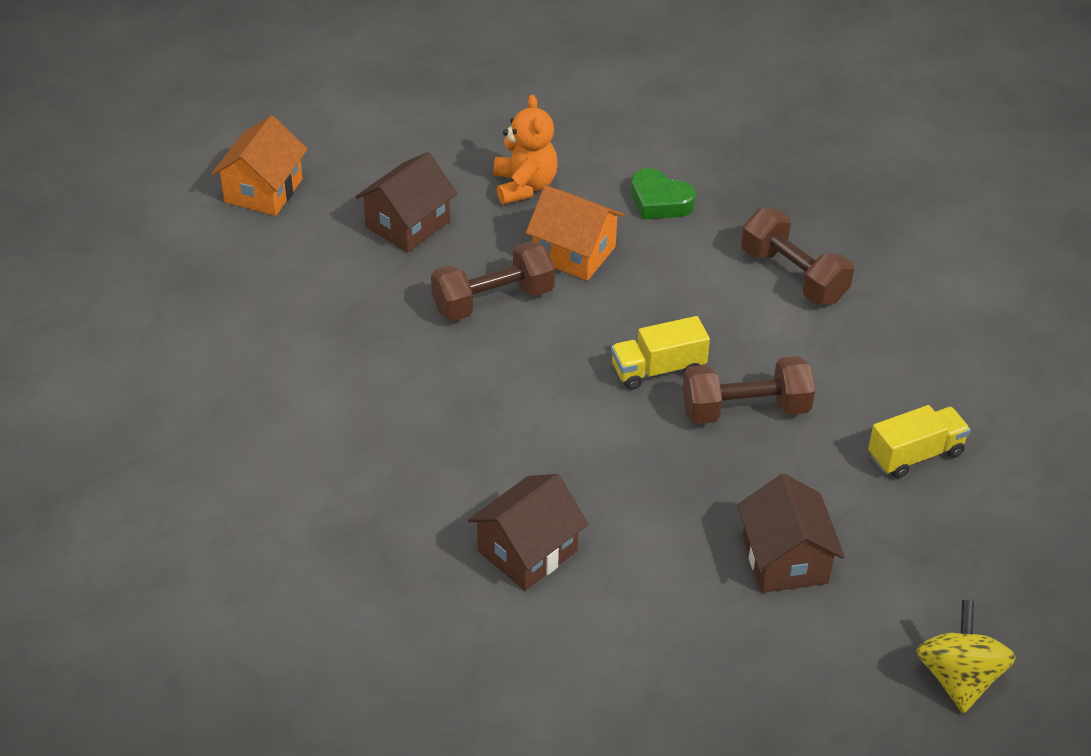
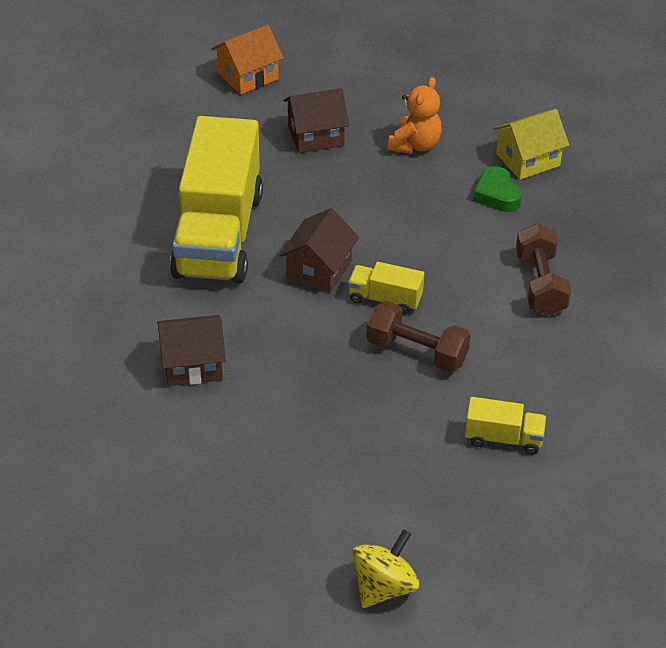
camera: 35 degrees right, 0 degrees up
(410, 388) = (219, 234): none -> yellow truck
(493, 300) = (322, 206): brown dumbbell -> none
(574, 253) = (404, 201): orange house -> none
(654, 150) = (528, 160): none -> yellow house
(785, 559) = (346, 455): brown house -> brown house (319, 269)

